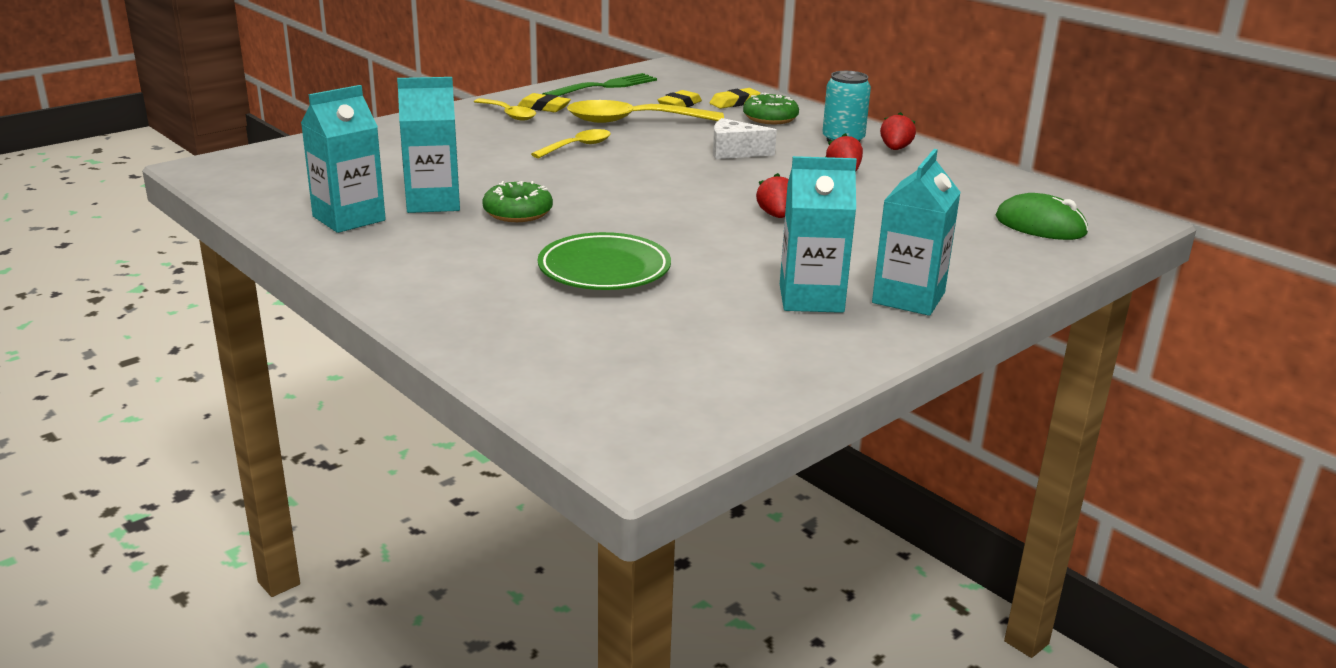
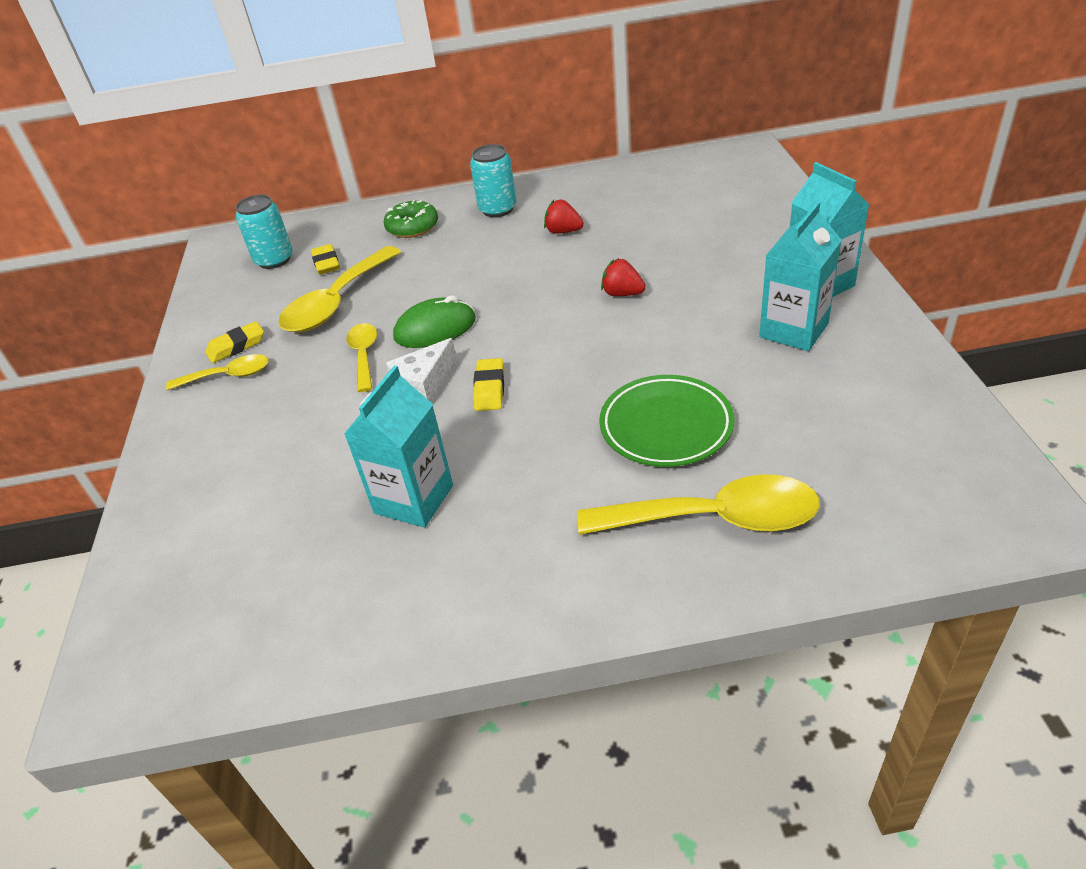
camera: 50 degrees left, 15 degrees up
(349, 218) = (400, 582): turquoise carton -> none
(505, 310) = (715, 518): none -> yellow spoon
(518, 212) = (492, 444): green donut -> none
(604, 87) = (227, 292): green fork -> none
(662, 88) = (274, 260): none -> turquoise can
(734, 103) = (356, 233): yellow eraser -> yellow eraser (489, 389)
(734, 152) = (469, 270): white cheese -> white cheese (425, 385)
(895, 149) = (539, 193): red strawberry -> none
(1040, 225) = (731, 186): green mouse -> green mouse (435, 328)

